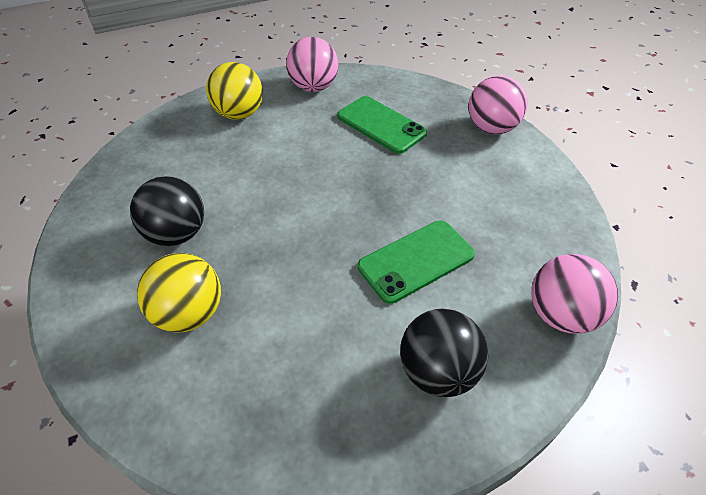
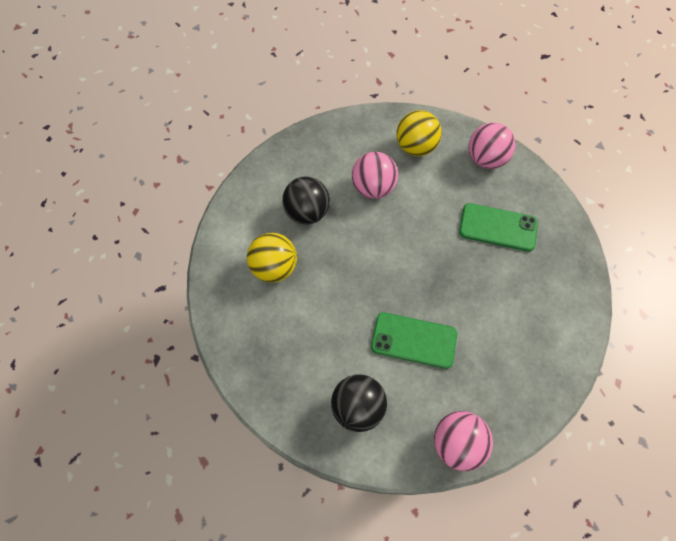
camera: 45 degrees right, 15 degrees up
(381, 125) = (498, 227): green phone -> green phone turned 75 degrees counterclockwise
(491, 128) = (573, 292): pink ball -> pink ball (373, 188)

